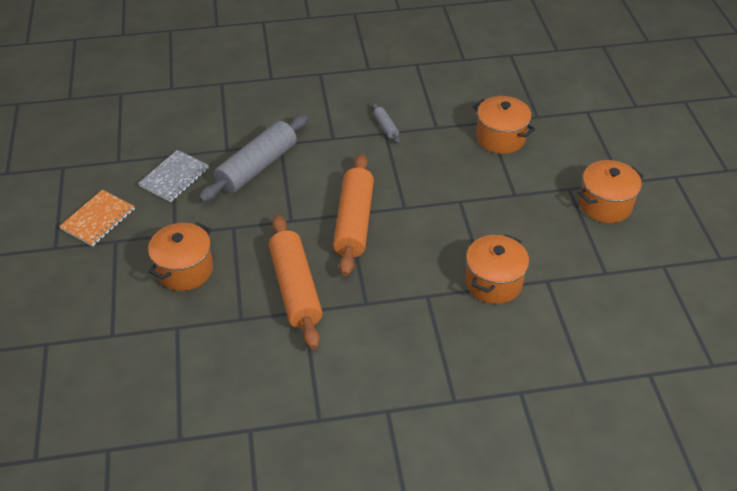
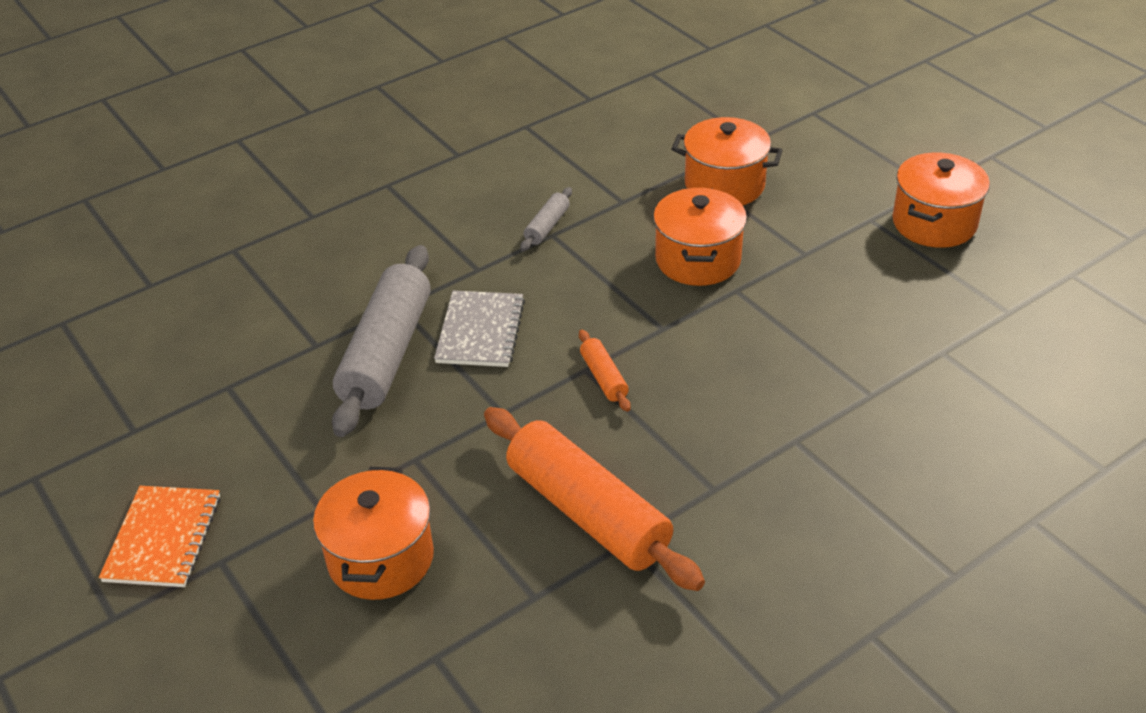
camera: 25 degrees left, 5 degrees down
(174, 177) = (256, 420): grey notebook -> grey notebook (480, 331)
(354, 222) = (604, 377): orange rolling pin -> orange rolling pin, size x0.44
(386, 127) = (547, 226): grey rolling pin -> grey rolling pin turned 75 degrees clockwise
(493, 282) = (872, 384): orange pot -> orange pot (698, 260)

